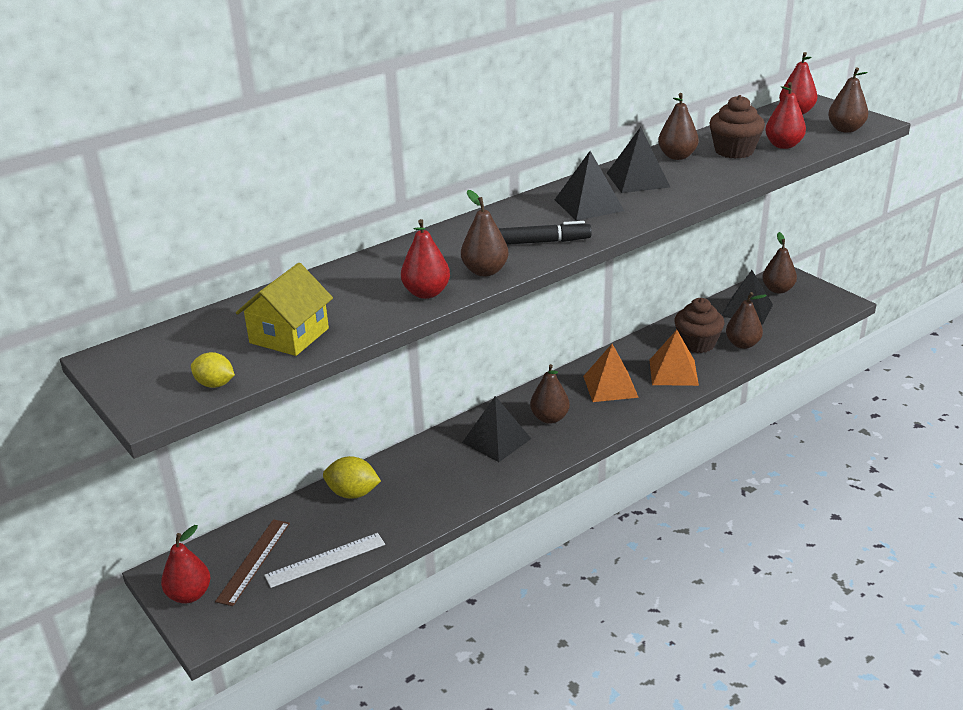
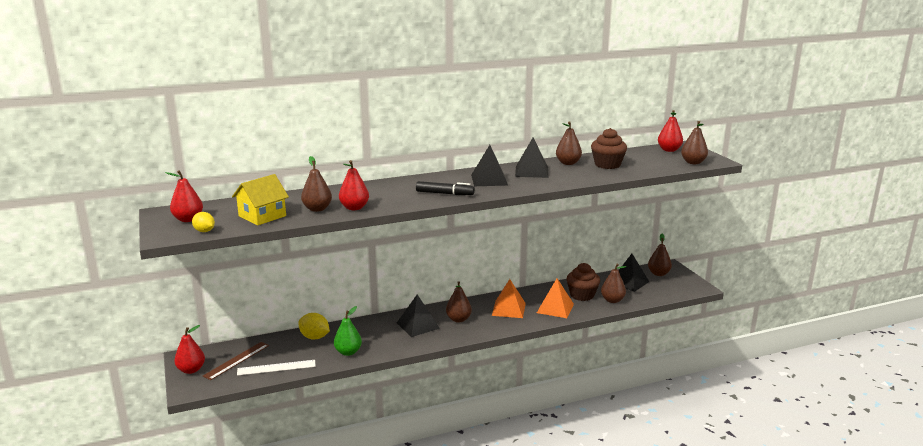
camera: 15 degrees right, 10 degrees down
(420, 508) = (348, 352): none -> green pear
(485, 271) = (397, 202): brown pear -> brown pear (317, 209)
(783, 145) = (642, 166): red pear -> red pear (188, 219)

